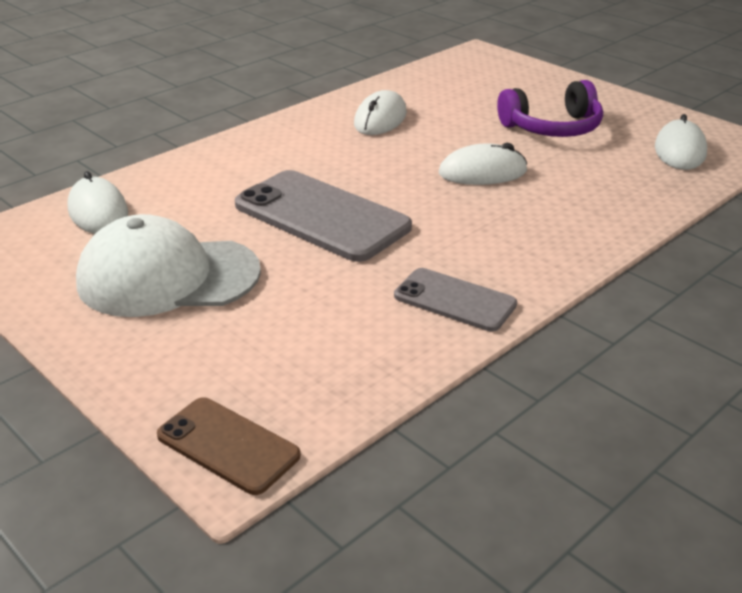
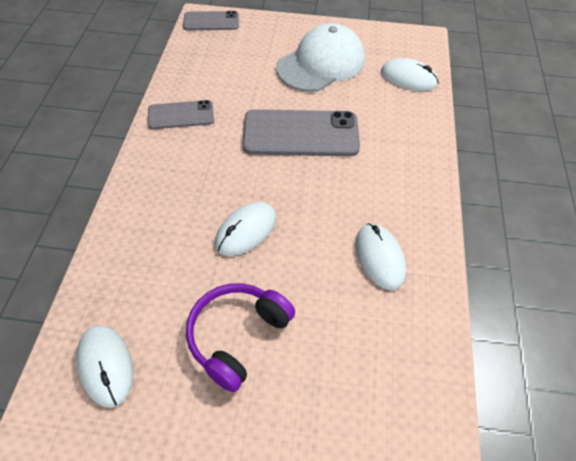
camera: 140 degrees right, 20 degrees up
(228, 445) = (211, 21): brown phone -> grey phone

